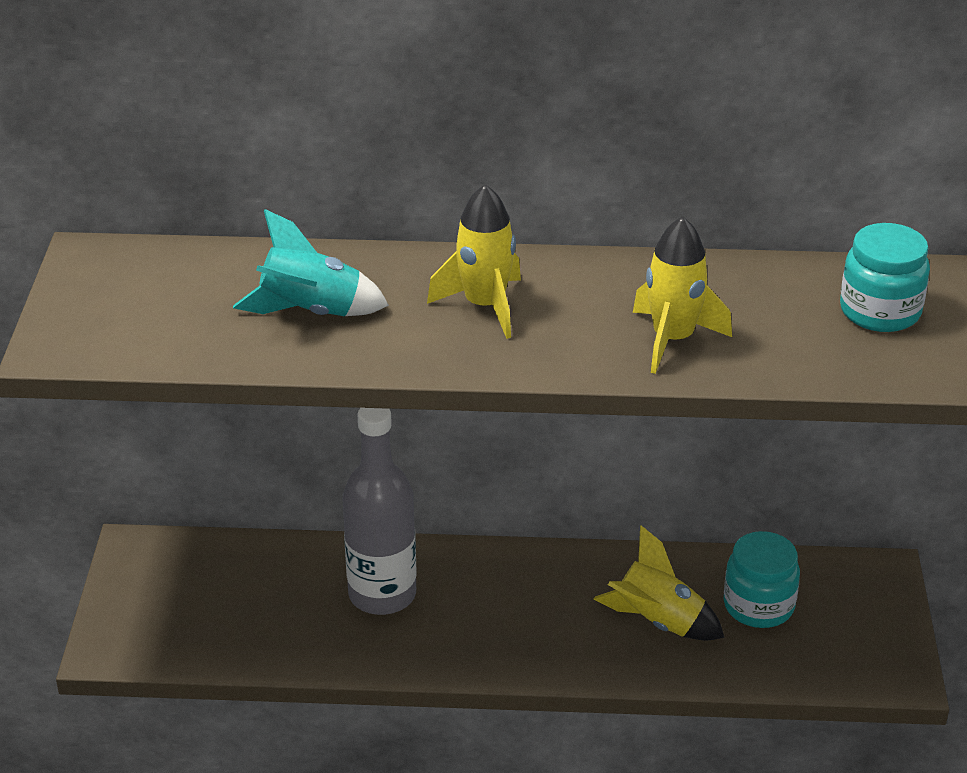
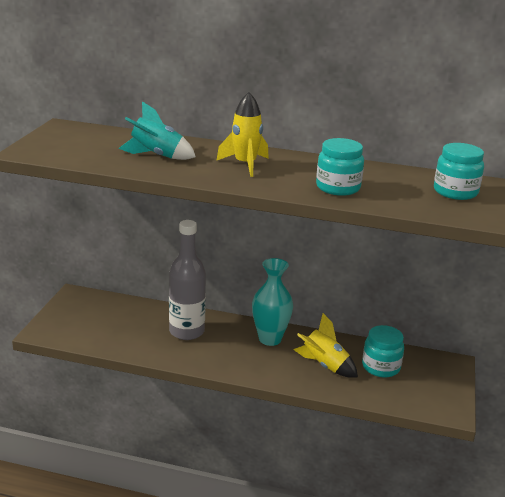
camera: 10 degrees right, 10 degrees down
(542, 582) = (270, 339): none -> turquoise vase
(673, 339) = (338, 188): yellow rocket -> turquoise jar

